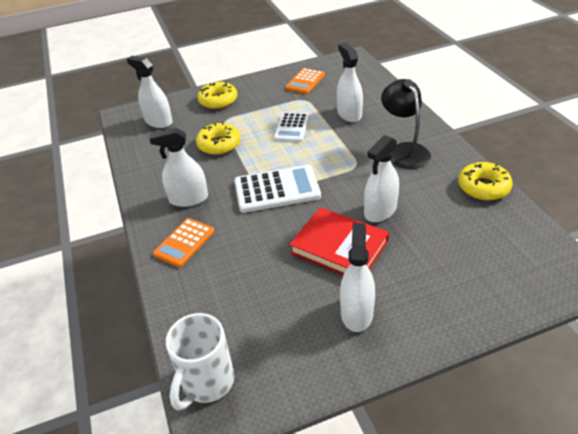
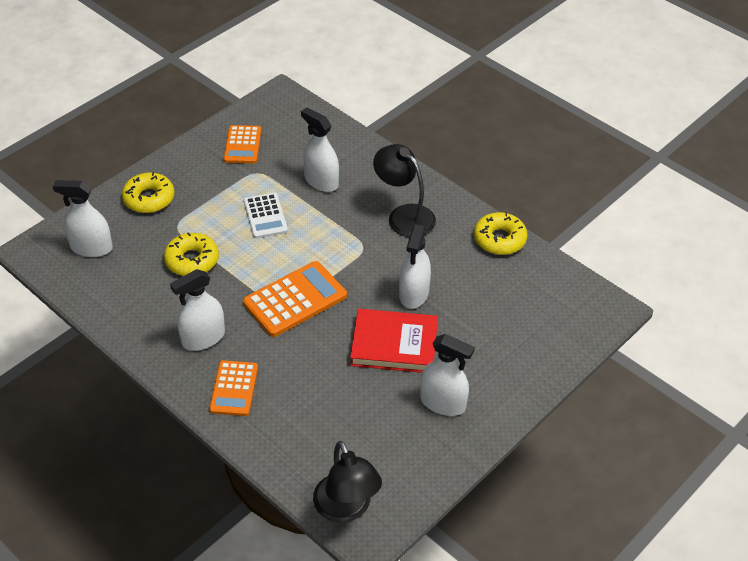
camera: 30 degrees left, 5 degrees up
(207, 382) = (346, 509): white mug -> black lamp
(277, 189) = (295, 299): white calculator -> orange calculator
(356, 312) = (443, 403): white spray bottle -> white spray bottle turned 135 degrees clockwise

